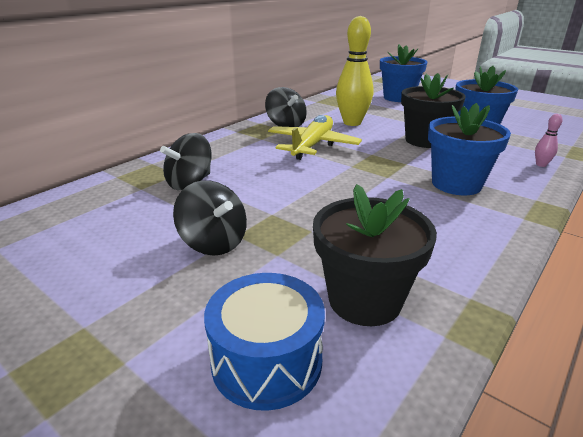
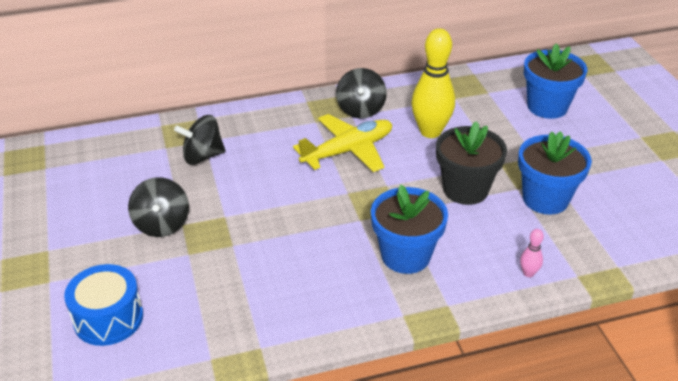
camera: 35 degrees right, 10 degrees up
(365, 300) = (198, 313): black flower pot -> none

